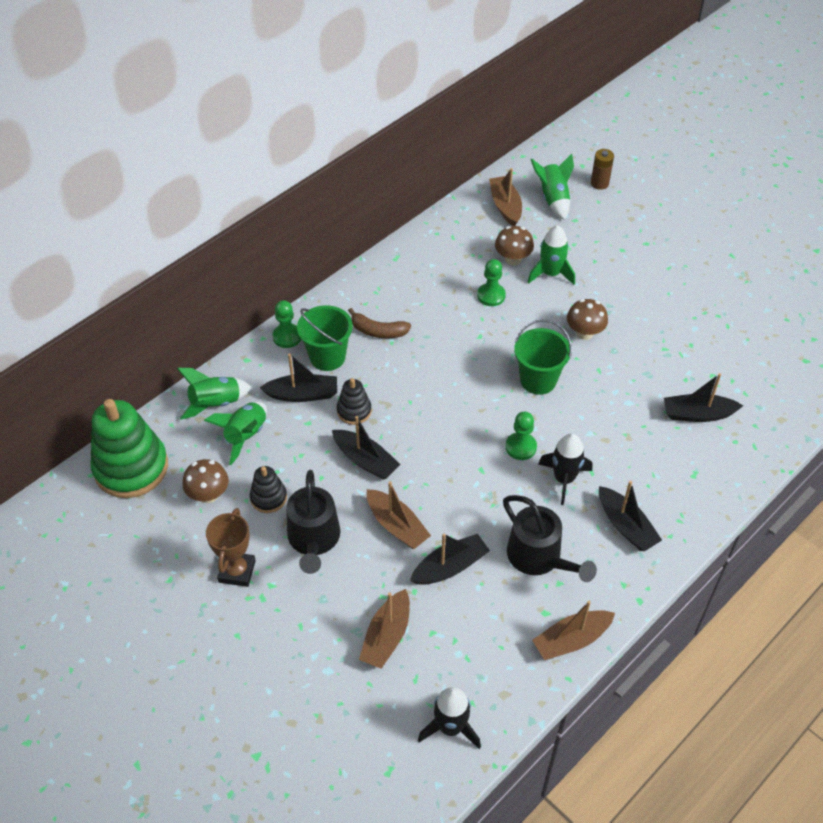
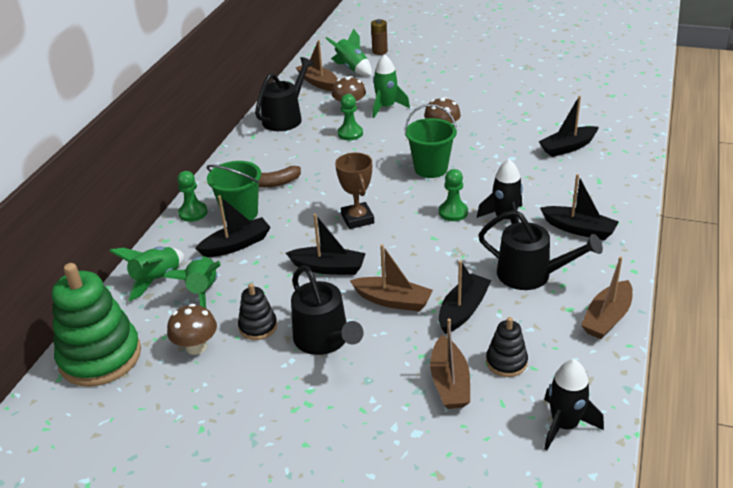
camera: 25 degrees left, 15 degrees down
(237, 571) = (267, 393): brown trophy -> brown trophy (357, 219)
(354, 411) = (292, 239): black stacking toy -> black stacking toy (506, 362)
(441, 245) = (285, 118): none -> black watering can

